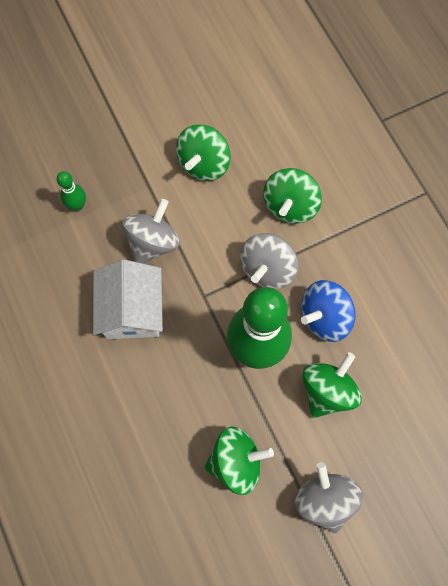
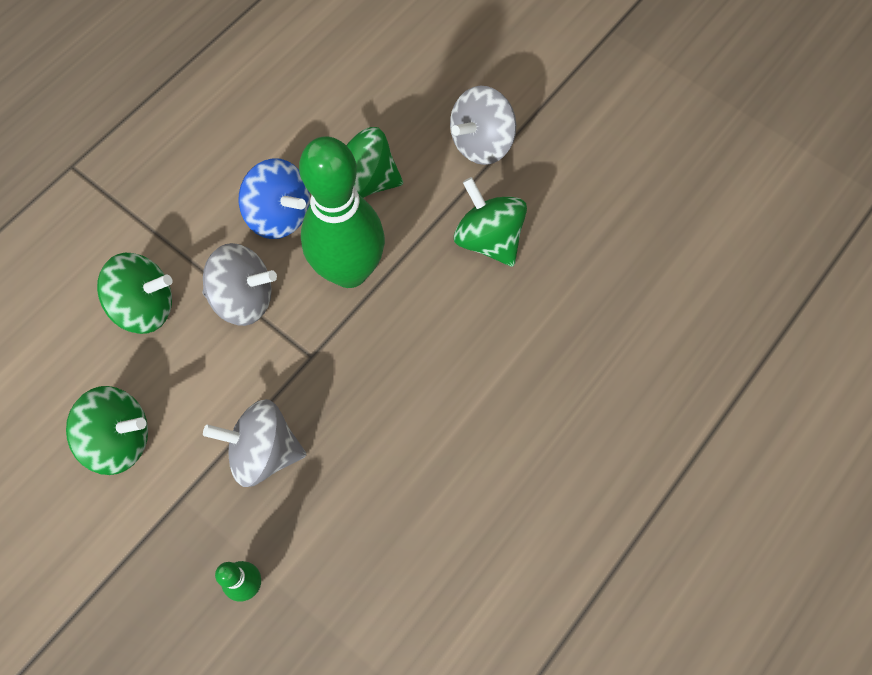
camera: 115 degrees left, 5 degrees down
(132, 310) = (368, 432): white house -> none

